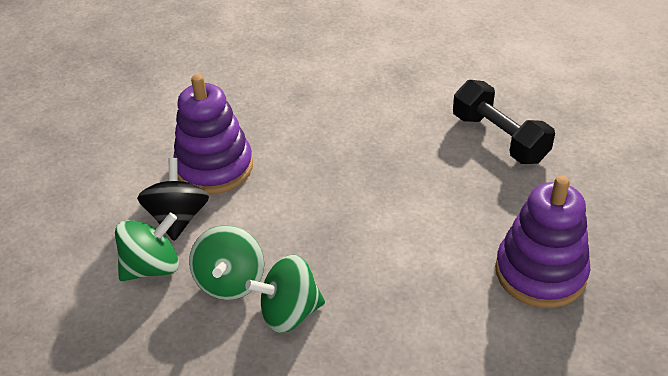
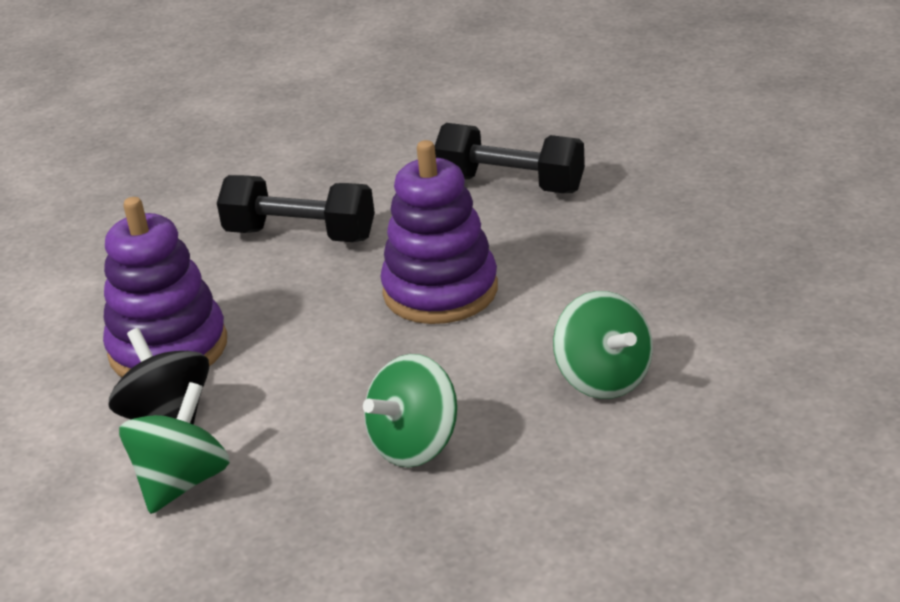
camera: 30 degrees left, 10 degrees down
(230, 281) = (308, 449): green spinning top -> green spinning top (603, 379)
(344, 119) = (300, 235): none -> black dumbbell
(540, 272) = (669, 285): purple stacking toy -> purple stacking toy (440, 291)

